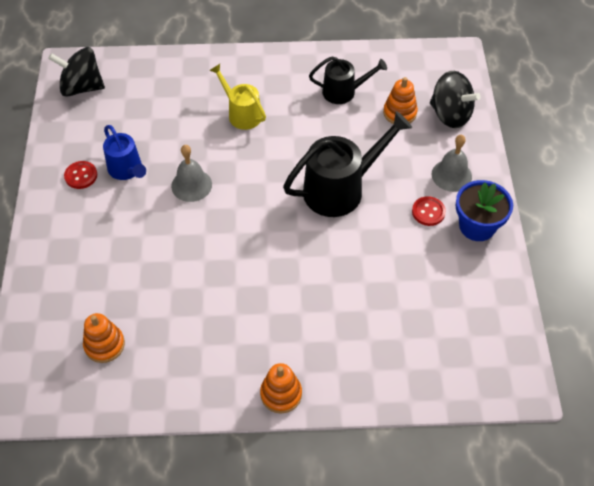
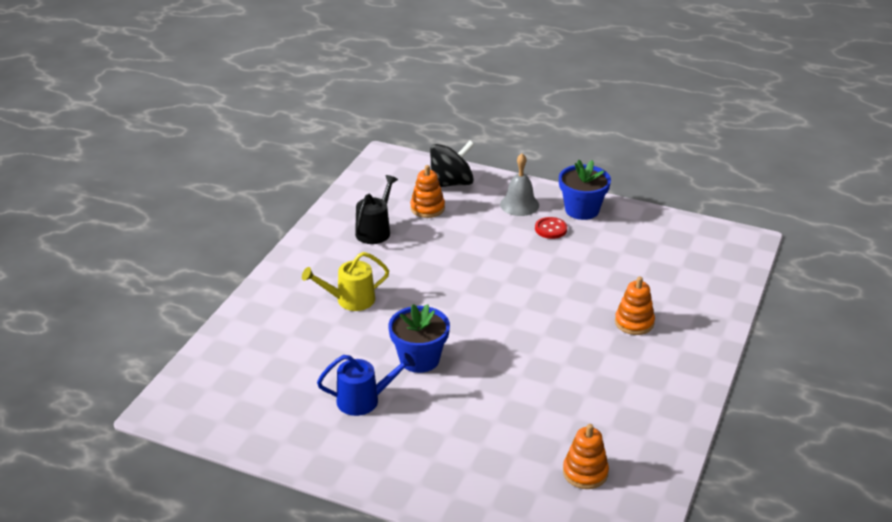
camera: 65 degrees left, 20 degrees down
(81, 176) = (345, 438): red button -> none
(82, 87) = (209, 406): black spinning top -> none
(191, 185) = (419, 359): grey bell -> blue flower pot
(281, 394) = (697, 369): orange stacking toy -> orange stacking toy (634, 322)
(341, 189) = (491, 268): black watering can -> none

